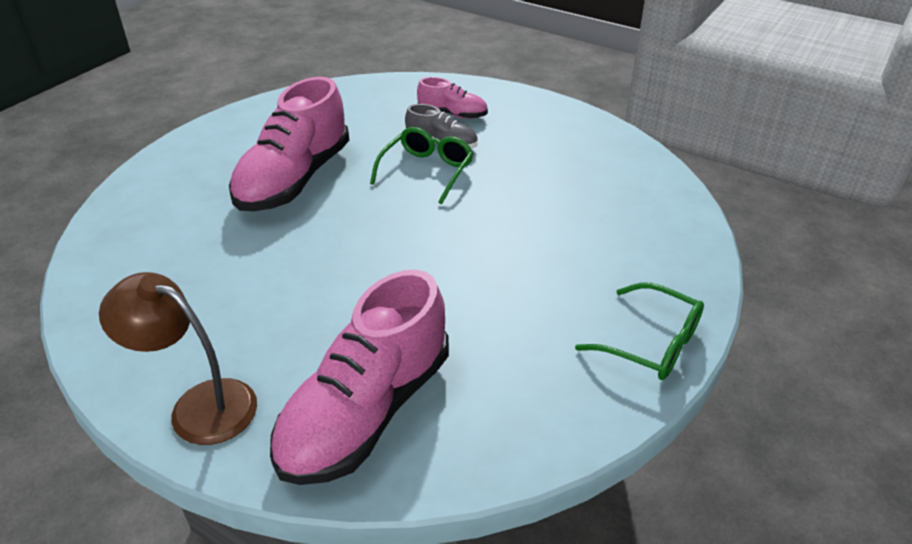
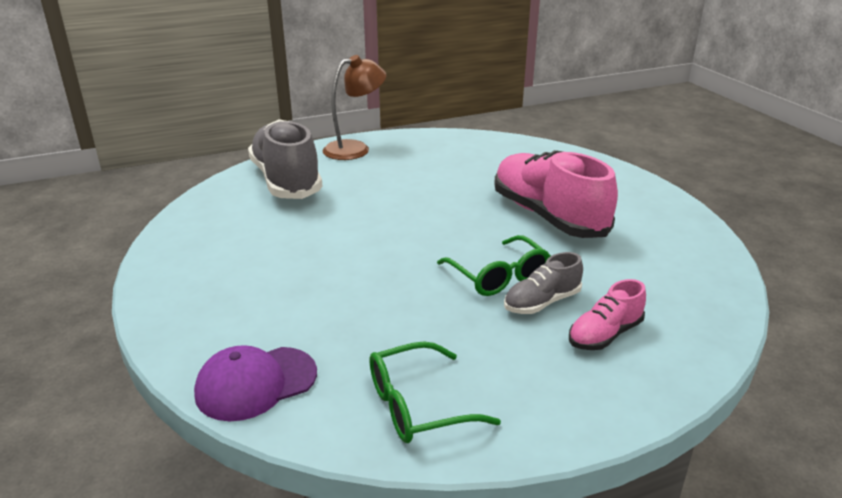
camera: 125 degrees right, 10 degrees down
(366, 411) = (286, 181): pink shoe -> grey shoe
(651, 343) = (171, 283): green glasses -> green glasses (417, 405)
(671, 217) = (256, 383): none -> purple cap

